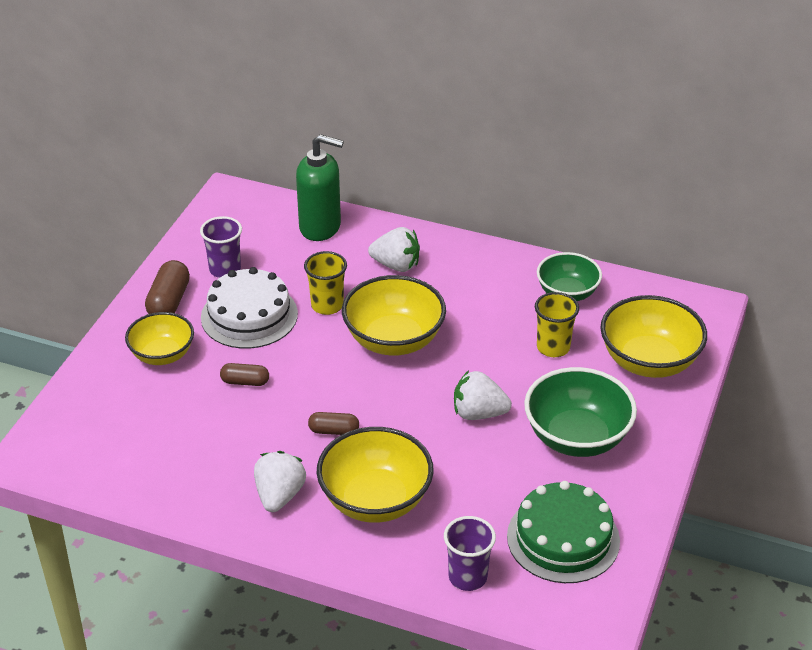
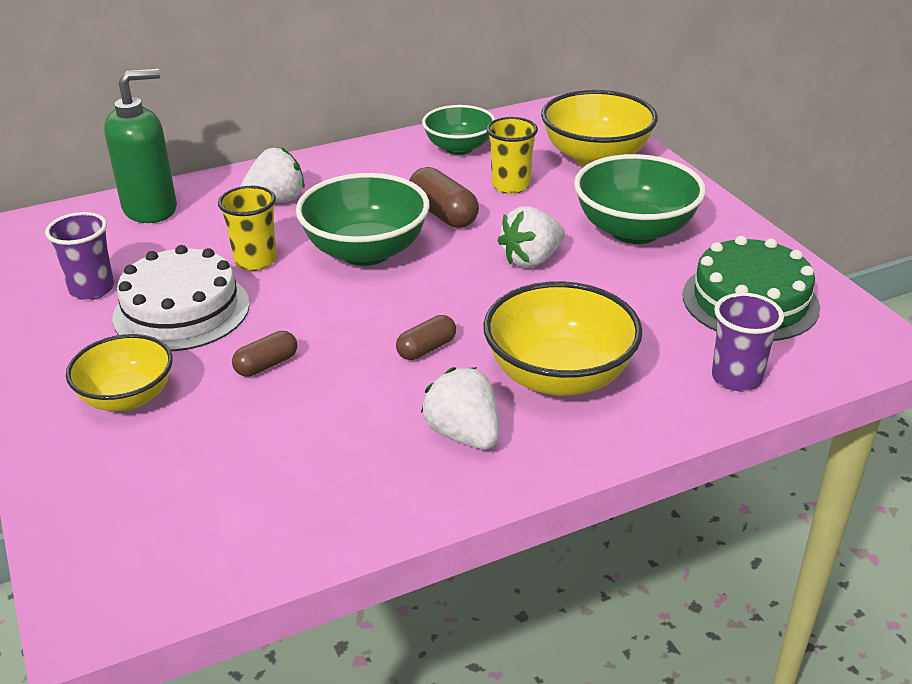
camera: 45 degrees left, 5 degrees down
(169, 301) = (62, 348): brown capsule -> brown capsule (443, 214)
(394, 340) = (366, 251): yellow bowl -> green bowl

